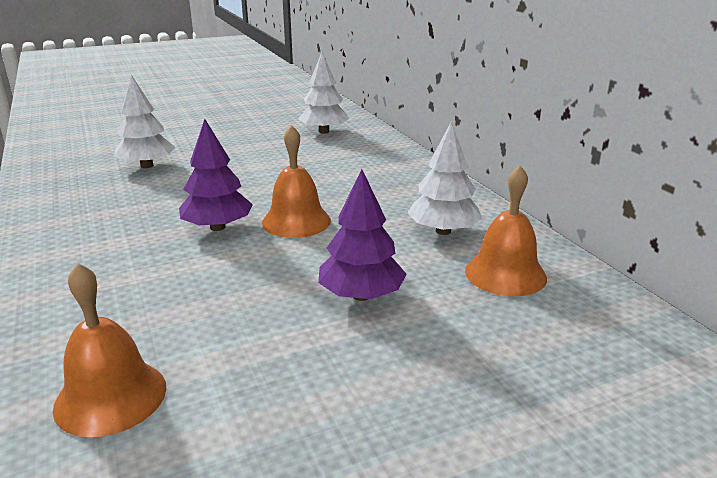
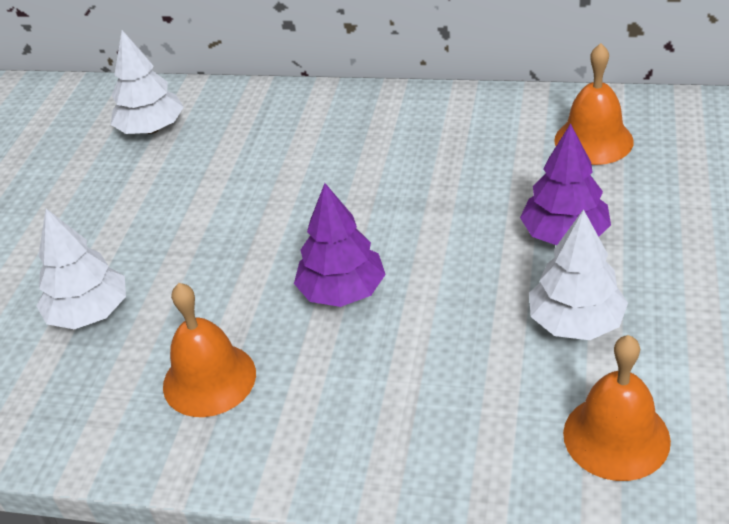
camera: 50 degrees left, 15 degrees up
(296, 221) = (382, 229): orange bell -> orange bell (209, 379)
(443, 231) = (490, 142): white tree -> white tree (575, 322)

